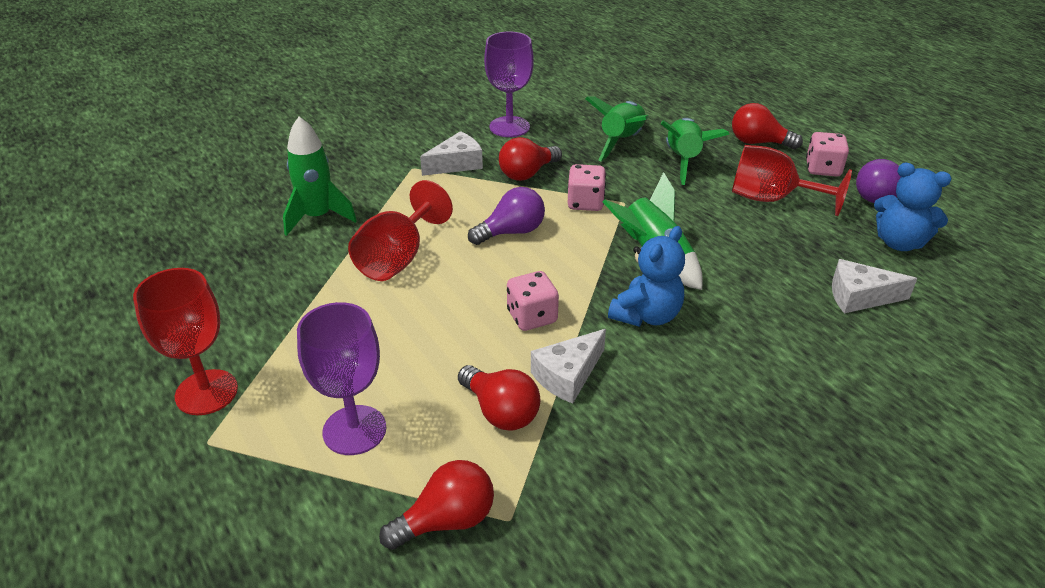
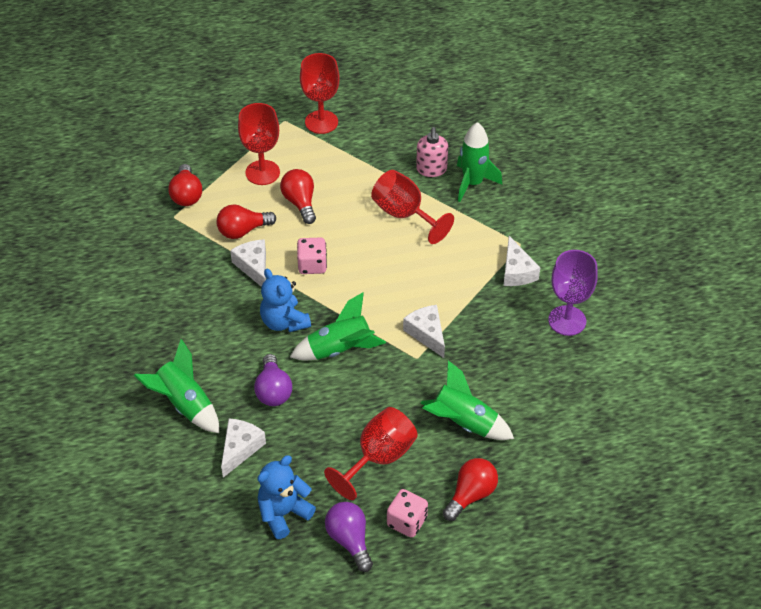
camera: 110 degrees right, 10 degrees up
(299, 254) = (431, 169): none -> pink soap dispenser
(354, 430) = (262, 172): purple goblet -> red goblet
(511, 232) = (408, 280): purple light bulb -> purple light bulb (273, 391)
(527, 173) = (484, 311): red light bulb -> red light bulb (300, 203)
(585, 203) = (427, 334): pink dice -> white cheese
(621, 141) = (512, 391): green rocket -> green rocket (184, 404)

